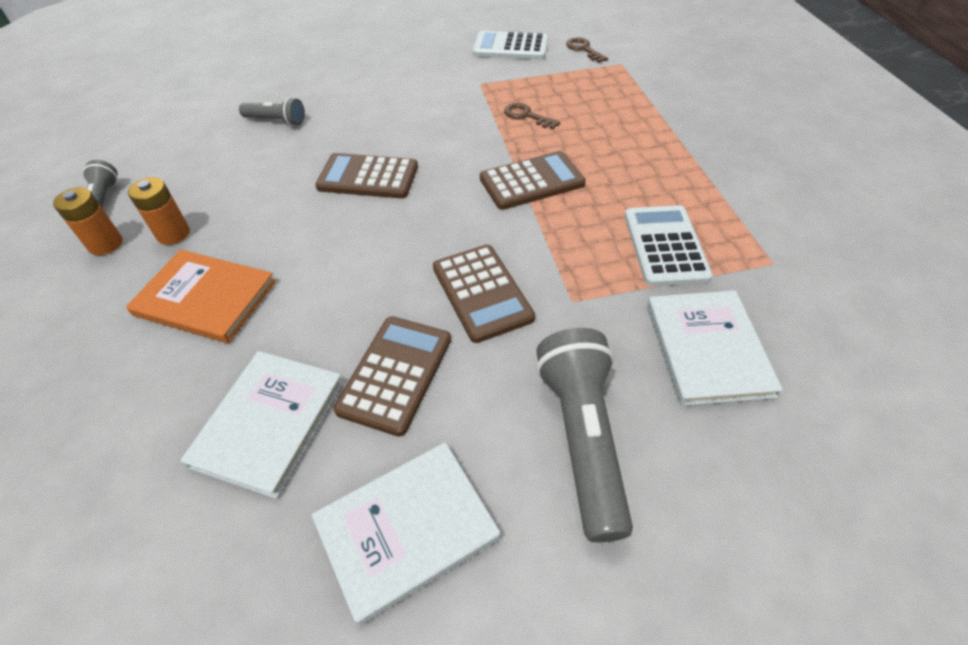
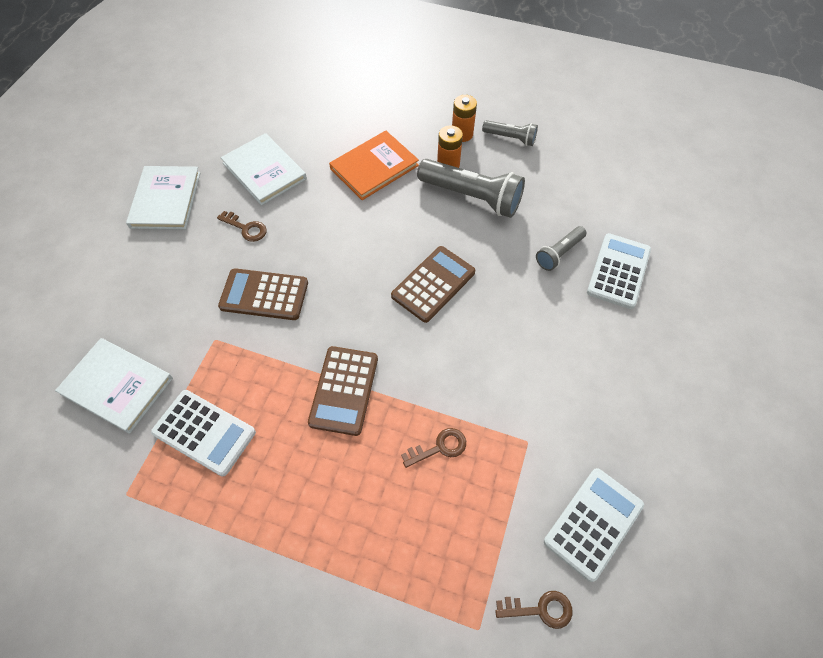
camera: 120 degrees right, 10 degrees up
(278, 88) = (618, 271): none -> white calculator
(395, 374) = (246, 228): brown calculator -> brown key
(582, 438) = (136, 286): grey flashlight -> grey flashlight (471, 197)

